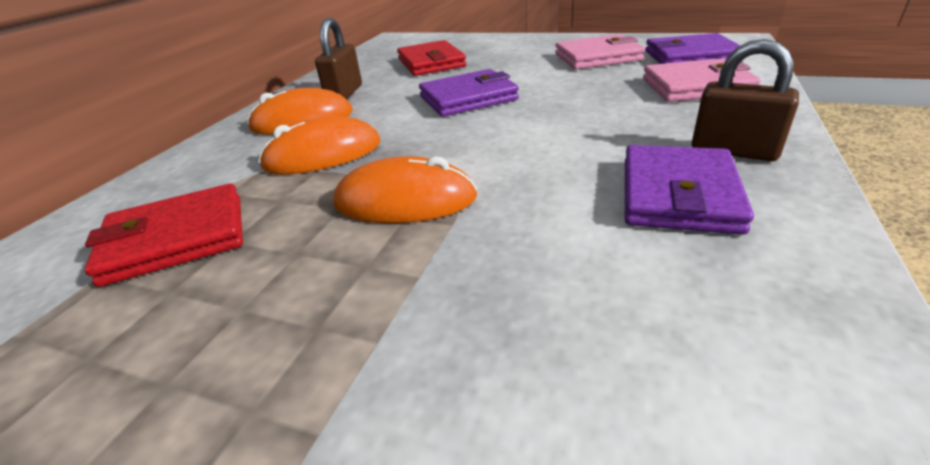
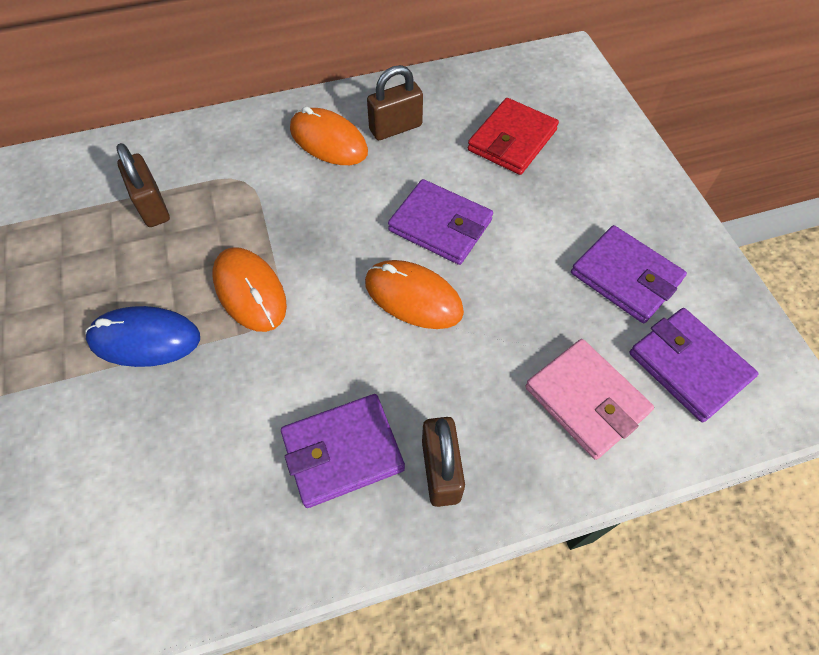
camera: 50 degrees right, 25 degrees up
(176, 239) = (152, 206): red wallet -> brown padlock
(323, 154) = (283, 198): orange mouse -> orange mouse (413, 297)
(364, 304) = (145, 339): none -> blue mouse
(597, 57) = (625, 277): pink wallet -> purple wallet

